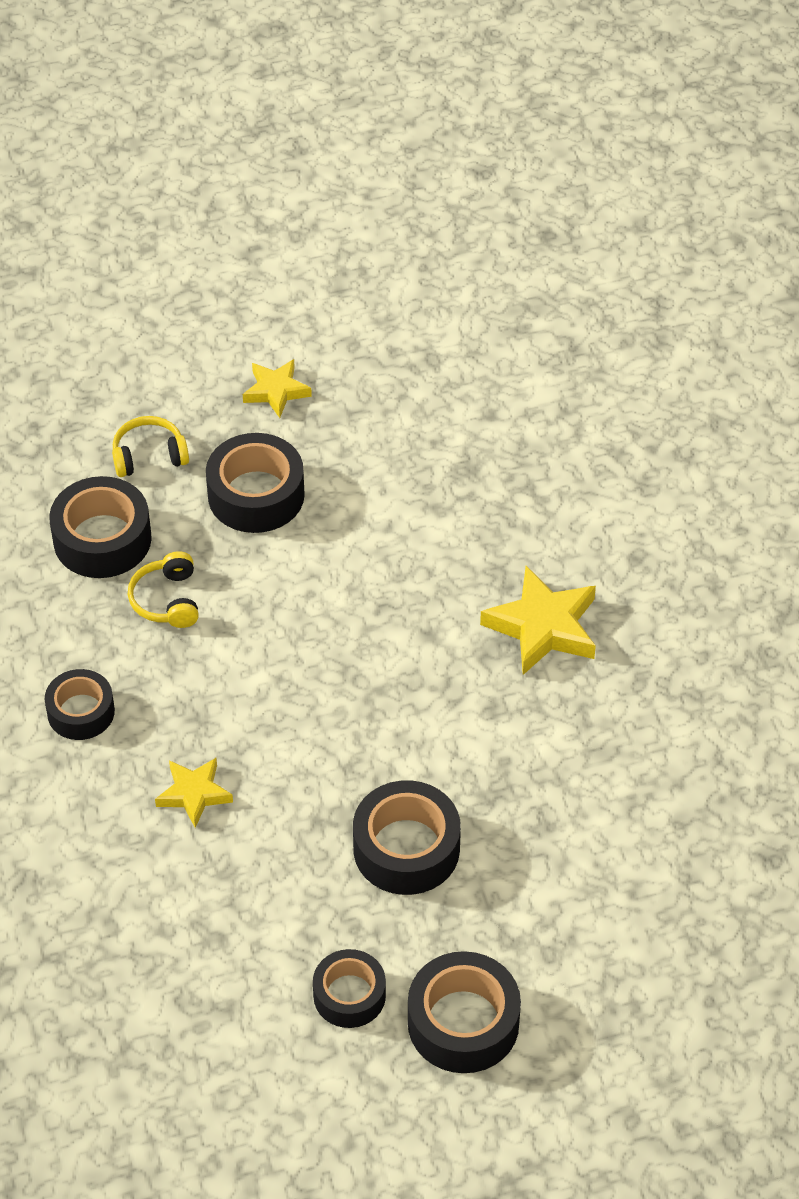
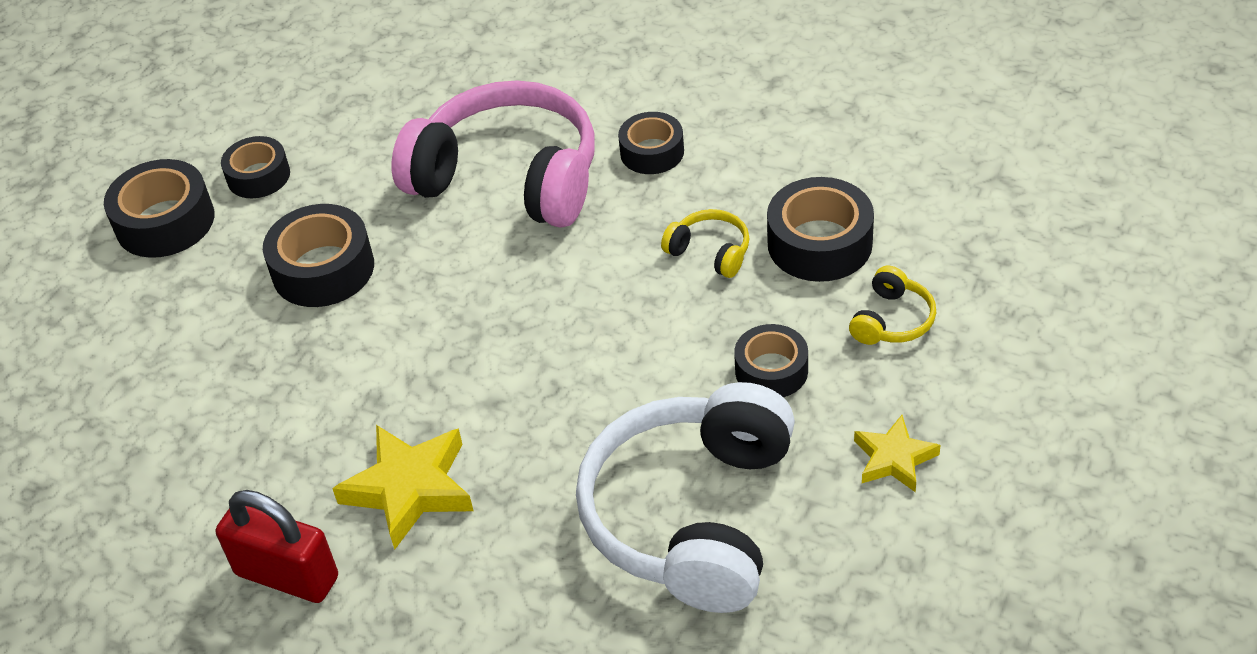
camera: 135 degrees right, 5 degrees down
(194, 794) = (508, 178): yellow star -> pink headphones
(256, 495) = (771, 370): black tape -> black tape, size x0.65
(416, 463) = (692, 515): none -> white headphones
(670, 642) = (287, 576): none -> red padlock

